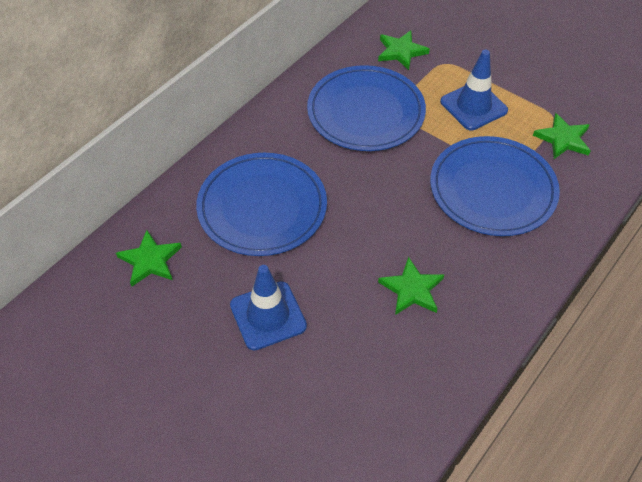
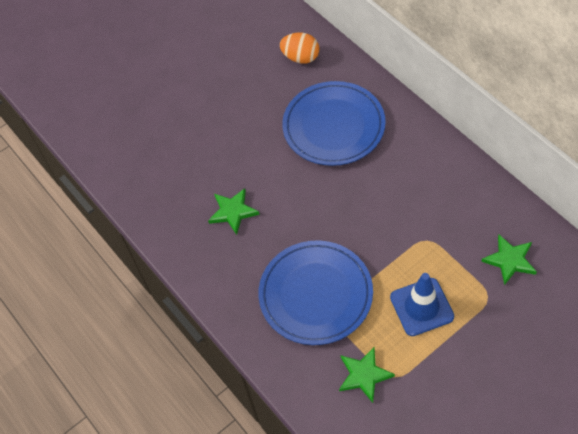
camera: 110 degrees right, 5 degrees up
(150, 260) = (301, 57): green star -> orange egg
(268, 315) = (236, 121): blue traffic cone -> none
(365, 112) = (427, 214): blue plate -> none

